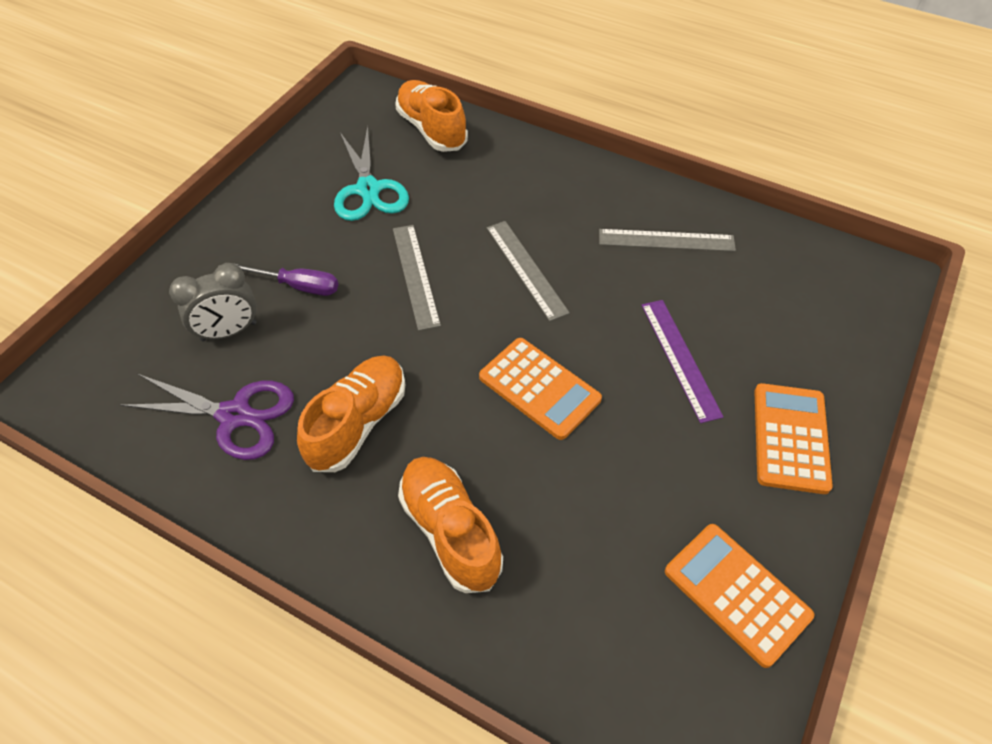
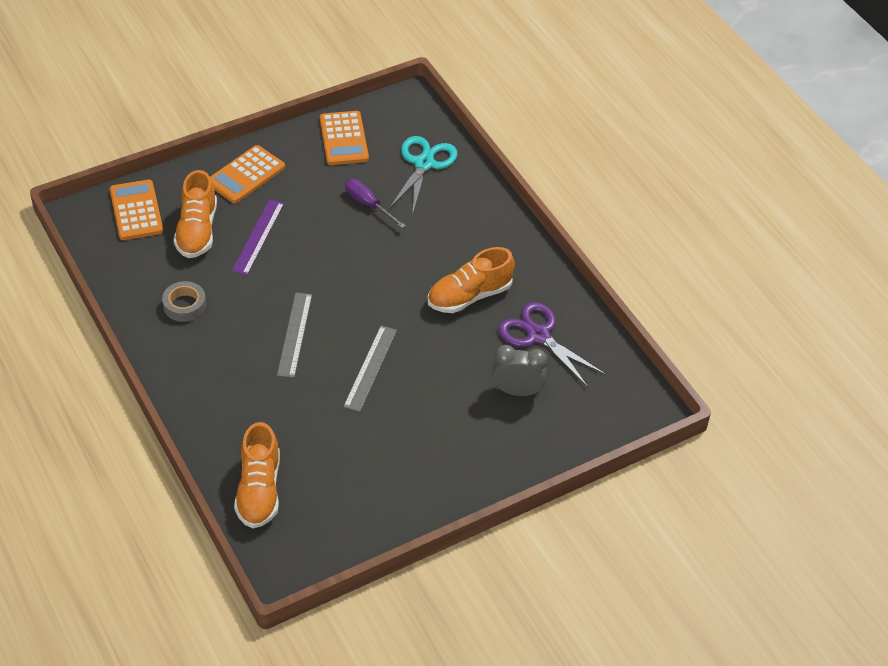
camera: 150 degrees left, 5 degrees down
(298, 286) = (454, 401): purple screwdriver -> purple screwdriver (368, 204)
(368, 190) = (353, 456): turquoise scissors -> turquoise scissors (424, 163)
(450, 531) = (456, 223): orange shoe -> orange shoe (197, 231)
(539, 388) = (353, 262): orange calculator -> orange calculator (136, 211)
(666, 240) = (184, 305): grey ruler -> grey tape

